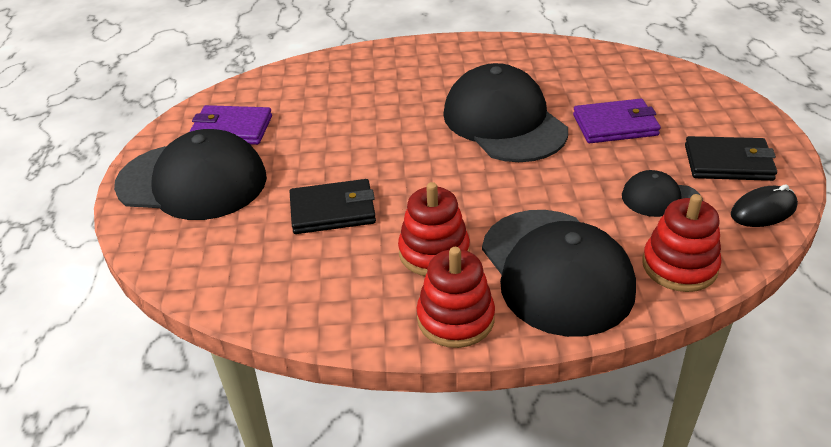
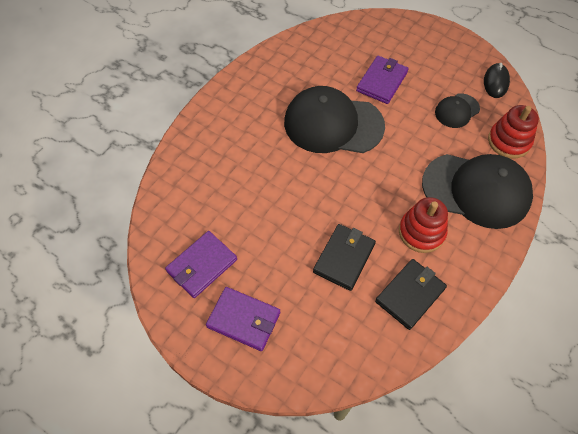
camera: 55 degrees left, 20 degrees up
(192, 181) = (244, 320): black cap -> purple wallet
(455, 318) = (479, 255): red stacking toy -> none
(728, 163) = (451, 65): black wallet -> black wallet (410, 295)

